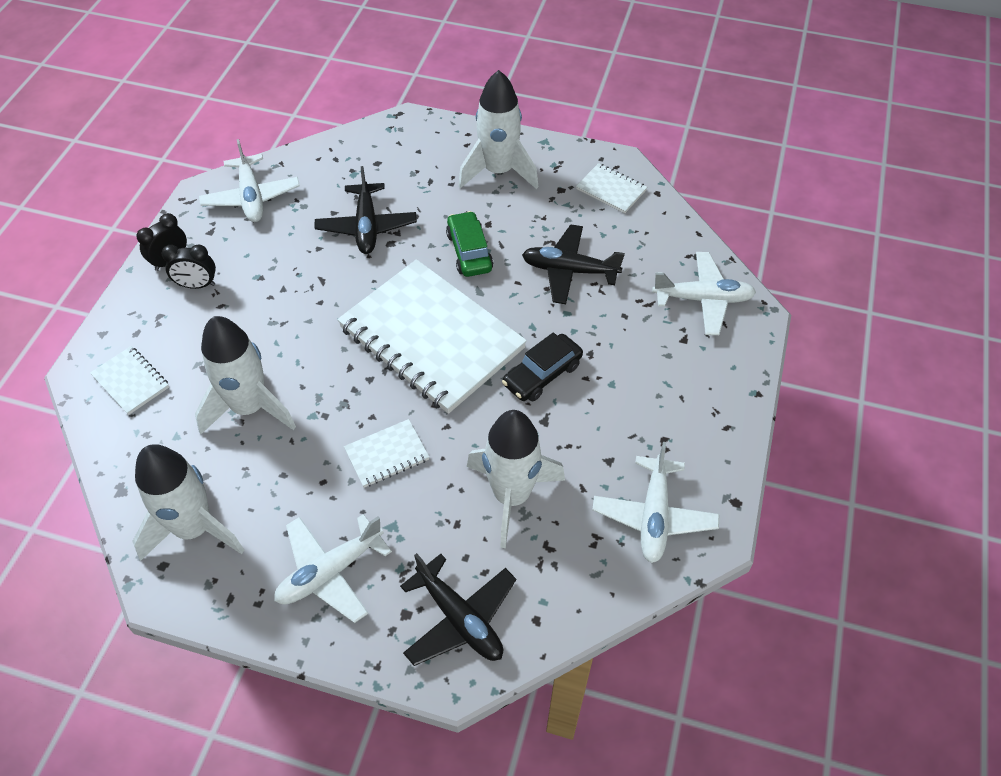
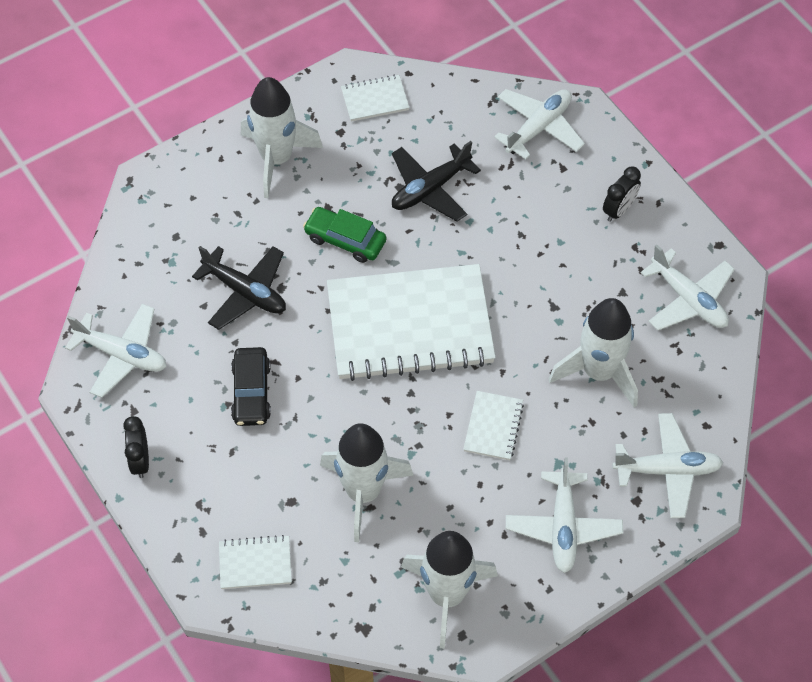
camera: 50 degrees left, 5 degrees up
(197, 285) = (190, 456): black clock -> black clock (619, 210)
(459, 619) = (667, 470): black plane -> white plane
(542, 374) = (512, 278): black car -> black car (251, 392)

